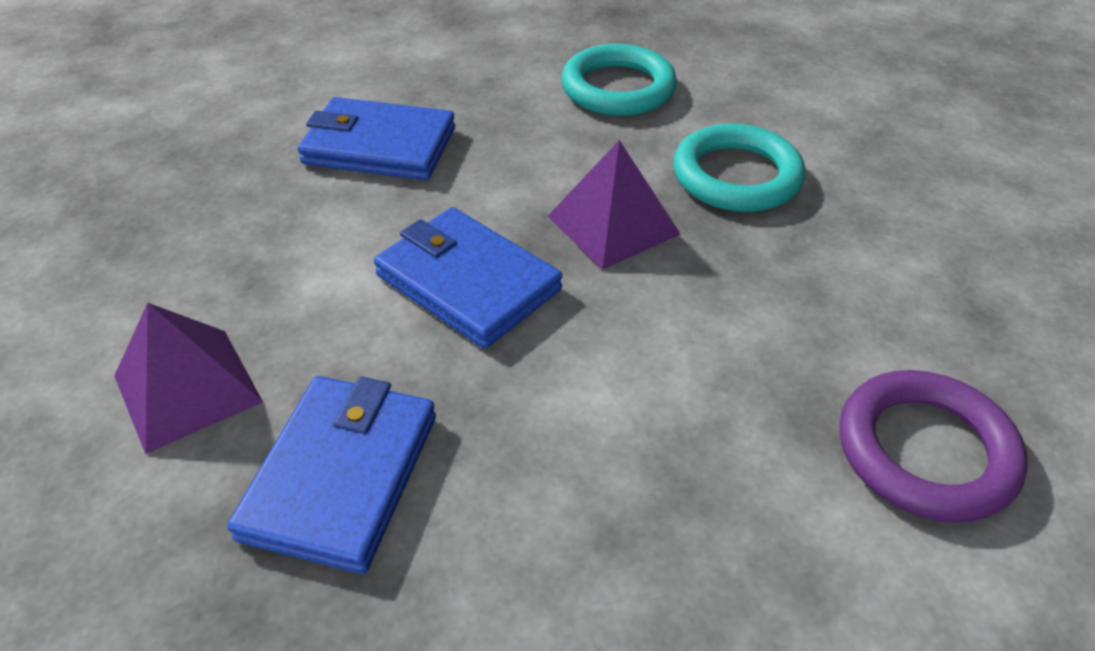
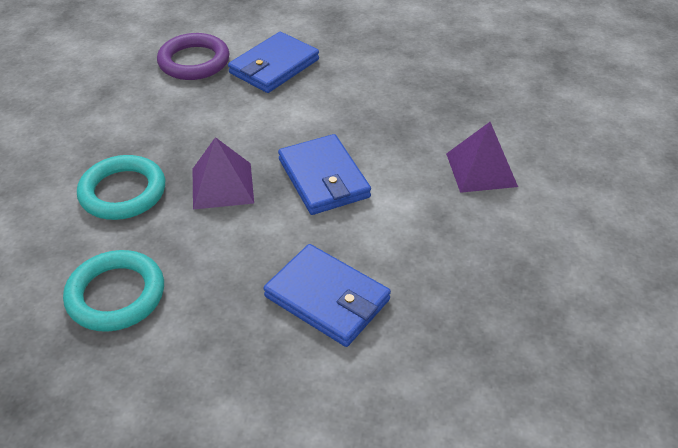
camera: 155 degrees left, 0 degrees up
(341, 475) = (418, 117): blue wallet -> blue wallet (274, 66)

